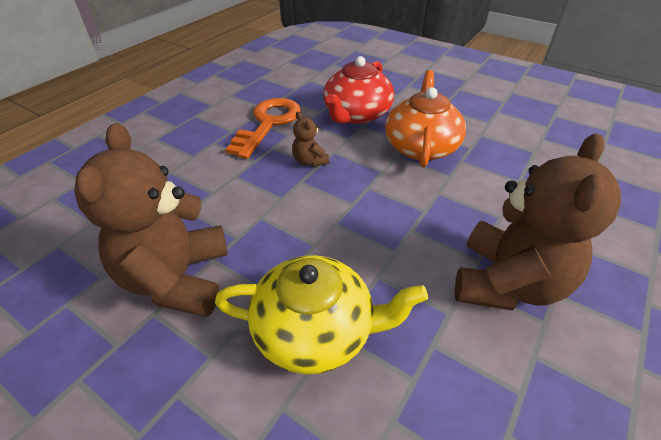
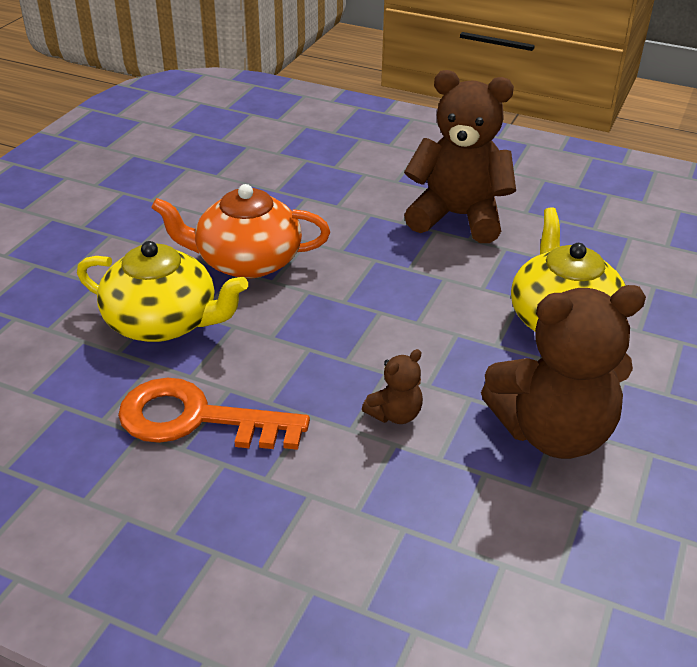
camera: 100 degrees left, 5 degrees down
(309, 161) = (299, 357): brown teddy bear -> brown teddy bear (395, 414)
(356, 114) = (163, 322): red teapot -> yellow teapot

